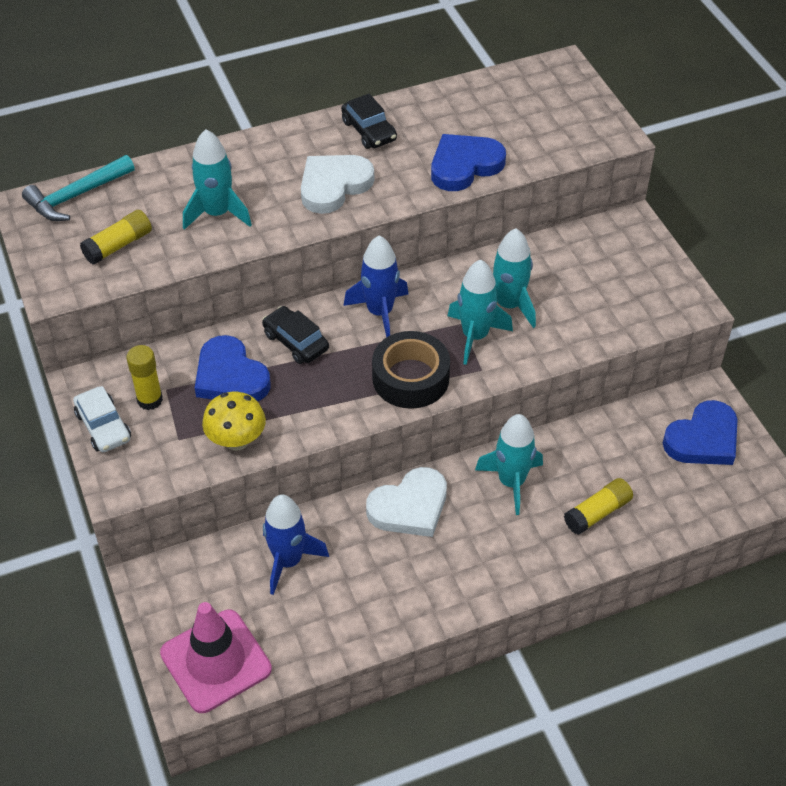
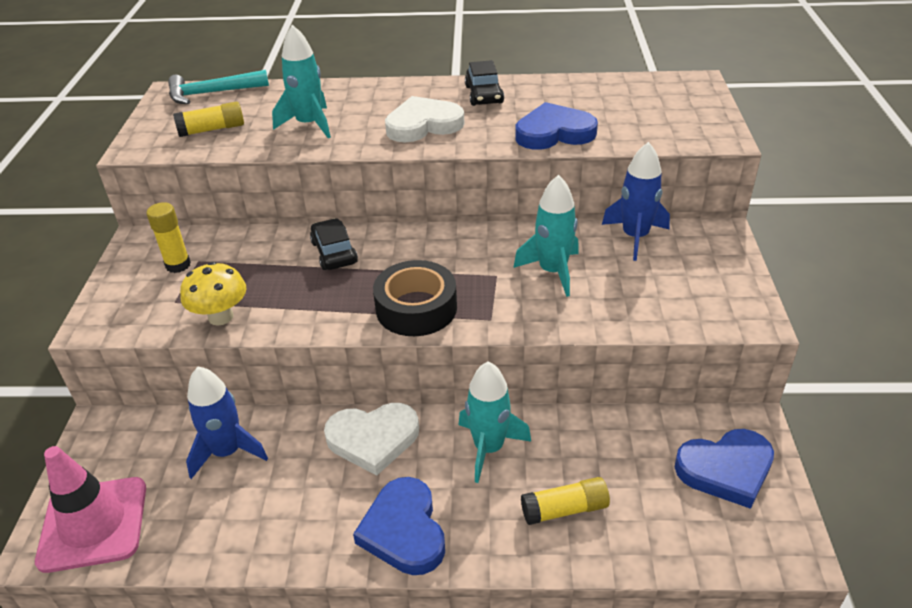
camera: 25 degrees right, 10 degrees down
(103, 426) = (124, 275): white car -> none
(230, 376) = (258, 265): blue heart -> blue heart (404, 530)
(380, 312) = (425, 248): blue rocket -> blue rocket (635, 237)
(475, 336) = (503, 289): turquoise rocket -> none

